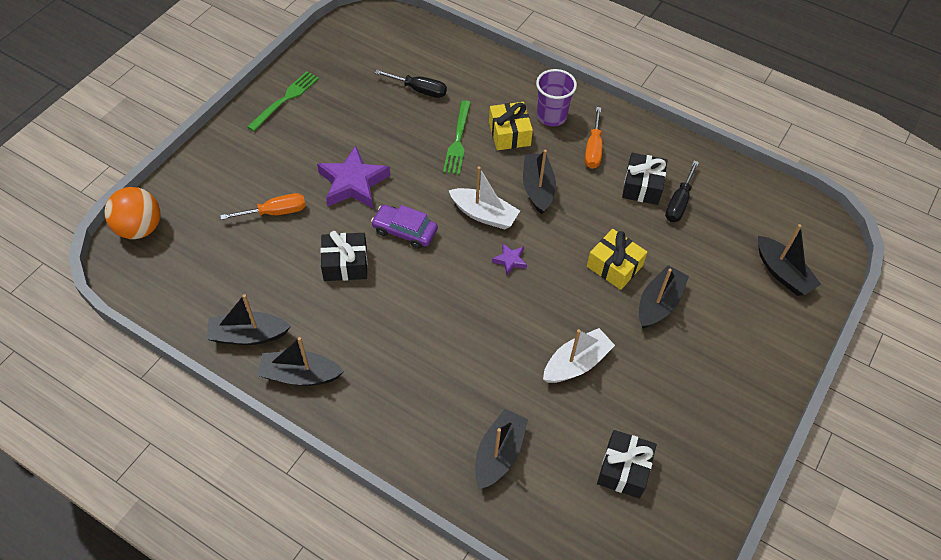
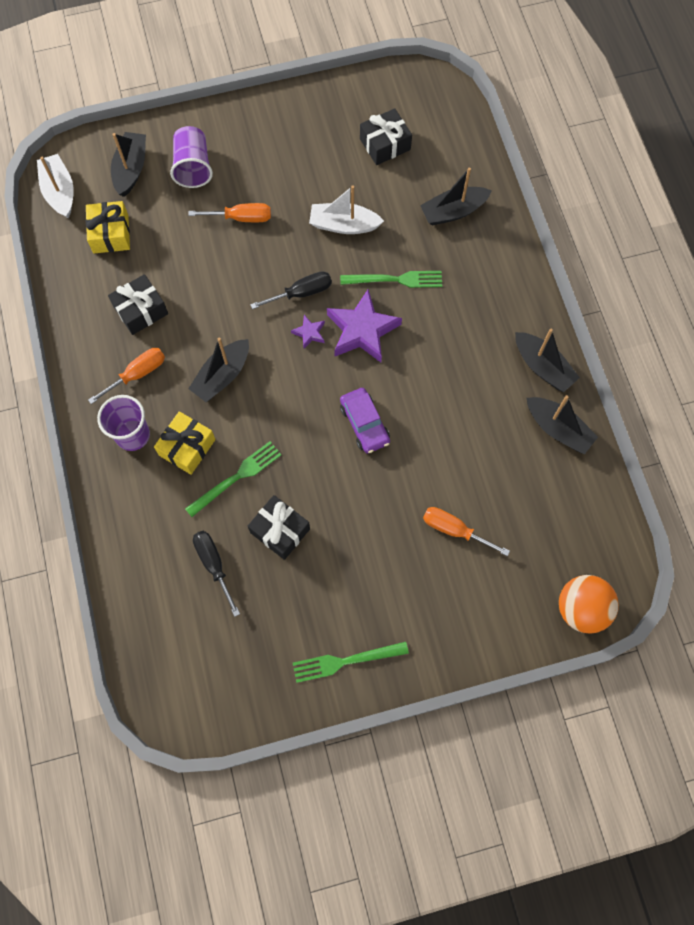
camera: 135 degrees left, 15 degrees up
(345, 264) = (437, 432): black gift -> black gift (280, 530)
(353, 183) = (365, 506): purple star -> purple star (362, 330)
(484, 214) = (288, 387): white boat -> white boat (60, 192)
(487, 352) = (396, 280): none -> green fork
(614, 266) = (239, 267): yellow gift -> yellow gift (111, 234)
(658, 303) = (241, 218): black boat -> orange screwdriver
(678, 203) = (132, 275): black screwdriver -> black screwdriver (301, 293)
(743, 313) = (193, 167): none -> purple cup

